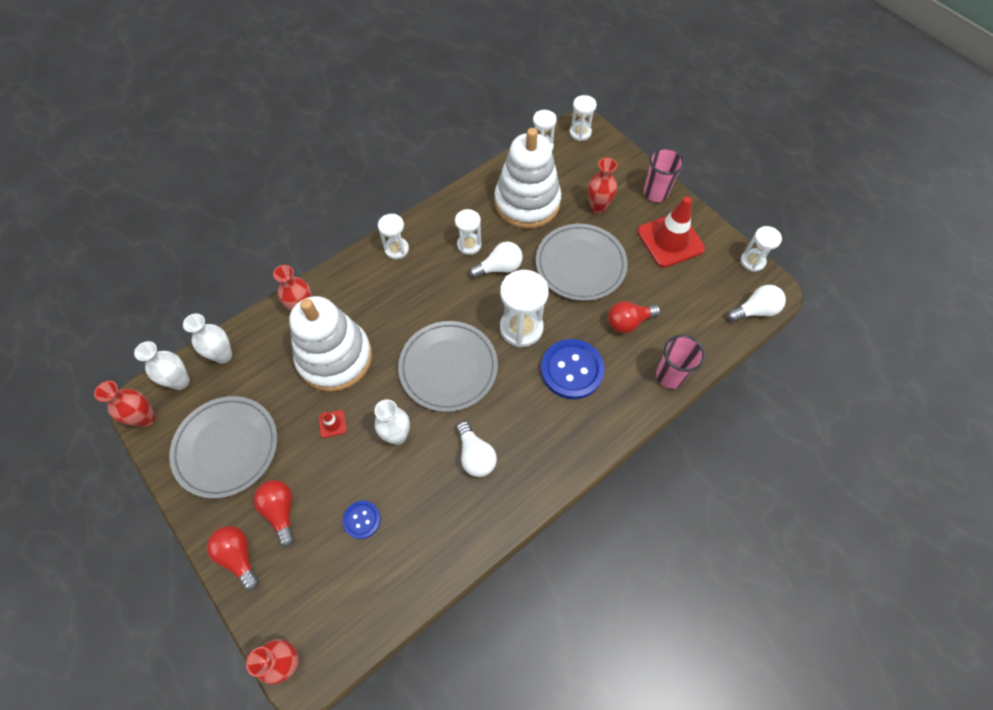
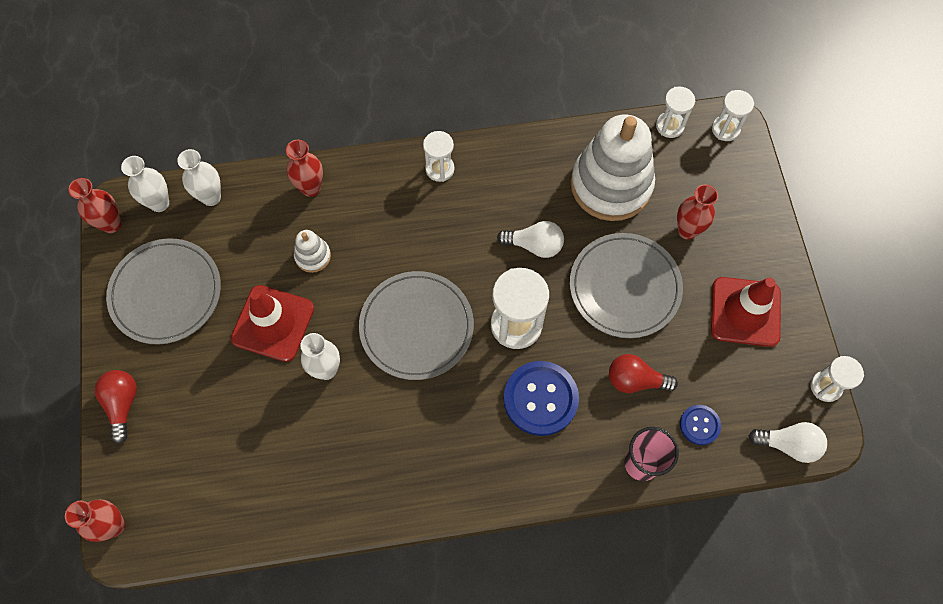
camera: 30 degrees right, 5 degrees up
(281, 511) = (181, 383): red light bulb -> none
(332, 424) = (273, 323): red traffic cone -> red traffic cone, size x2.38
(335, 358) = (313, 256): white stacking toy -> white stacking toy, size x0.43
(362, 520) = (247, 434): blue button -> blue button (699, 425)
(469, 245) = (518, 203): white hourglass -> none
(475, 455) = (389, 432): white light bulb -> none
(655, 193) = (766, 247): pink cup -> none

